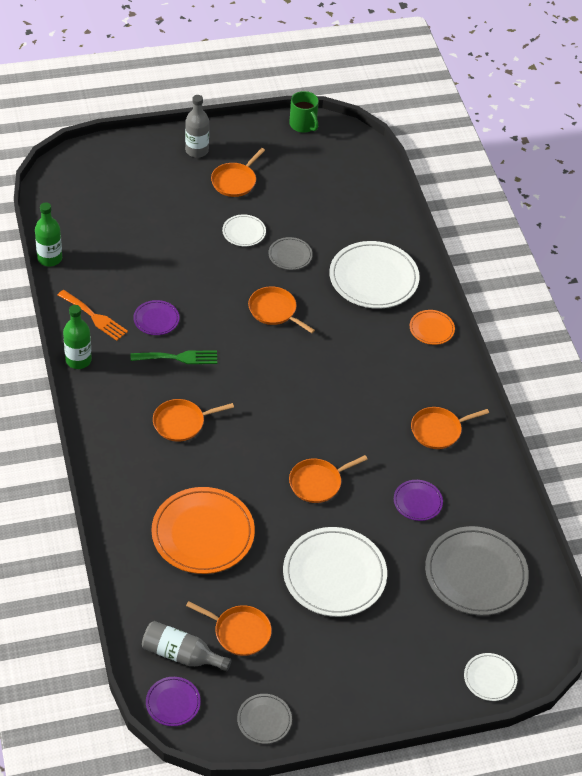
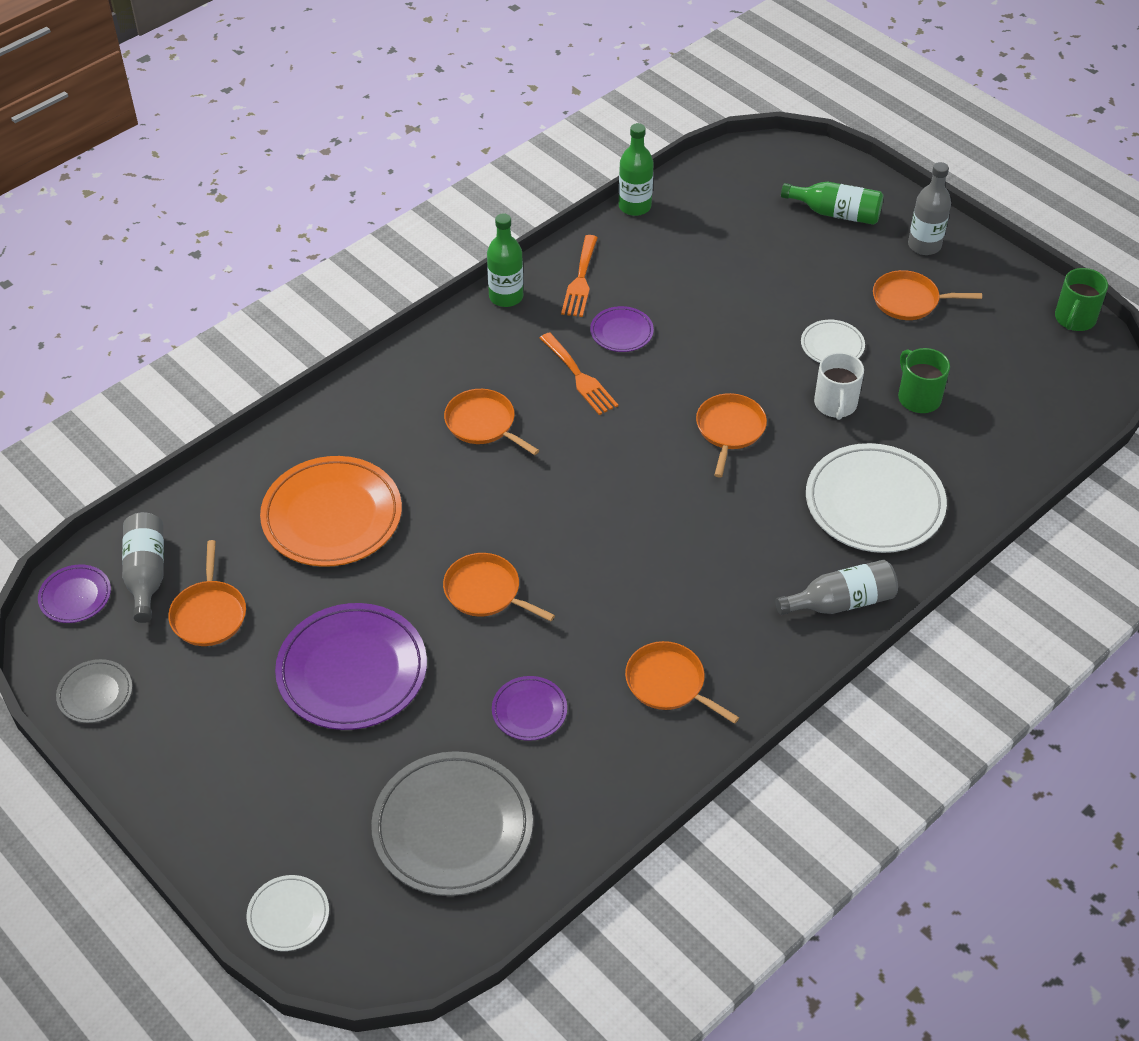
camera: 65 degrees right, 0 degrees up
(137, 172) = (836, 213): none -> green bottle
(178, 357) = (579, 377): green fork -> orange fork
(290, 255) = (835, 404): grey plate -> white mug
(311, 218) = (918, 397): none -> green mug
(334, 575) = (352, 671): white plate -> purple plate
(431, 329) = (841, 602): orange plate -> grey bottle

